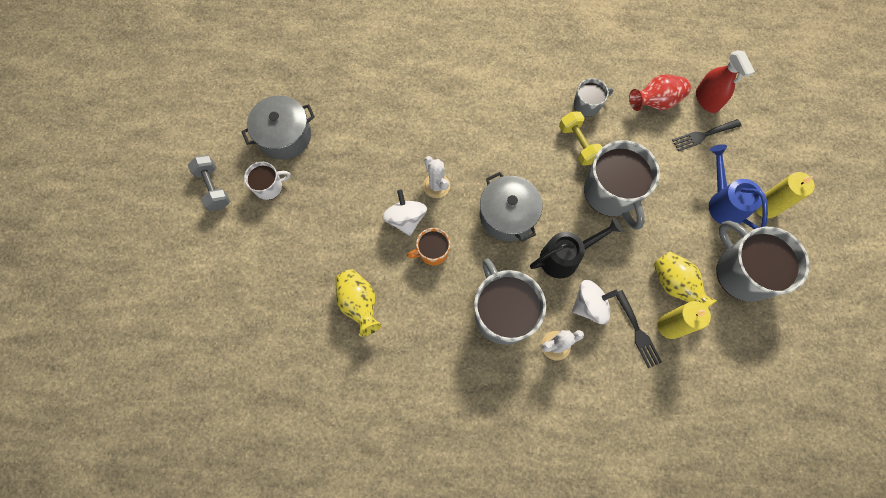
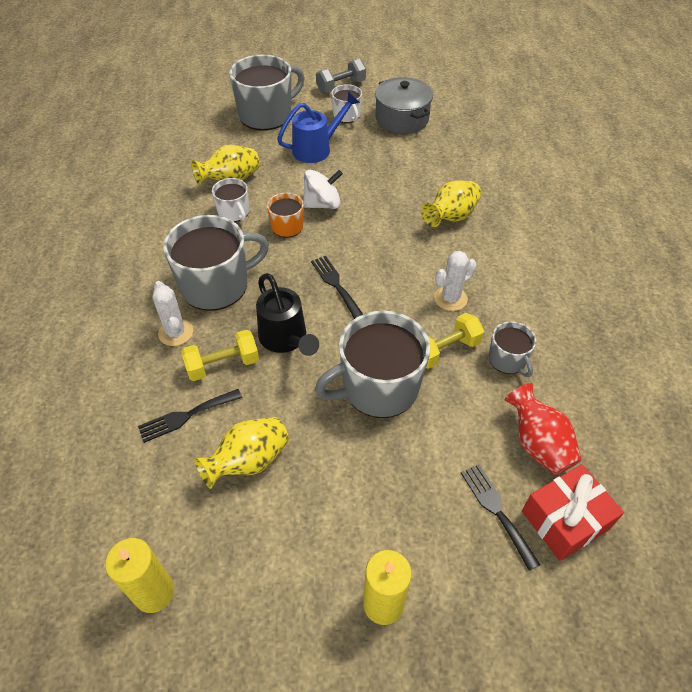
camera: 85 degrees right, 20 degrees down
(408, 300) = (234, 212): none -> white mug
(434, 116) = (451, 217): none -> yellow vase
(436, 186) = (364, 224): white cactus -> white cactus (450, 298)
(507, 215) = (335, 284): grey pot -> black fork
(589, 305) = (223, 365): white spinning top -> yellow dumbbell
(669, 326) = (191, 453): yellow candle -> yellow candle (154, 592)
(707, 99) = (565, 520): red spray bottle -> red gift
(723, 203) = (383, 535): blue watering can -> blue watering can (317, 149)
(742, 272) = (269, 557): grey mug -> grey mug (266, 115)

